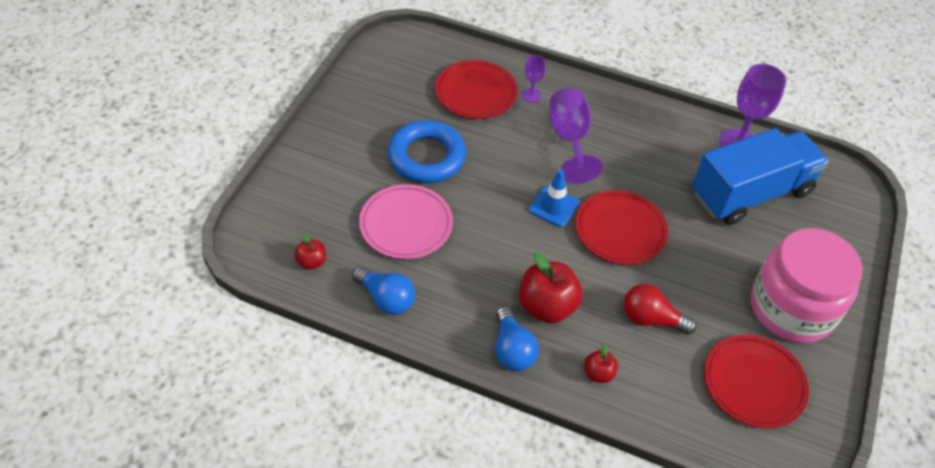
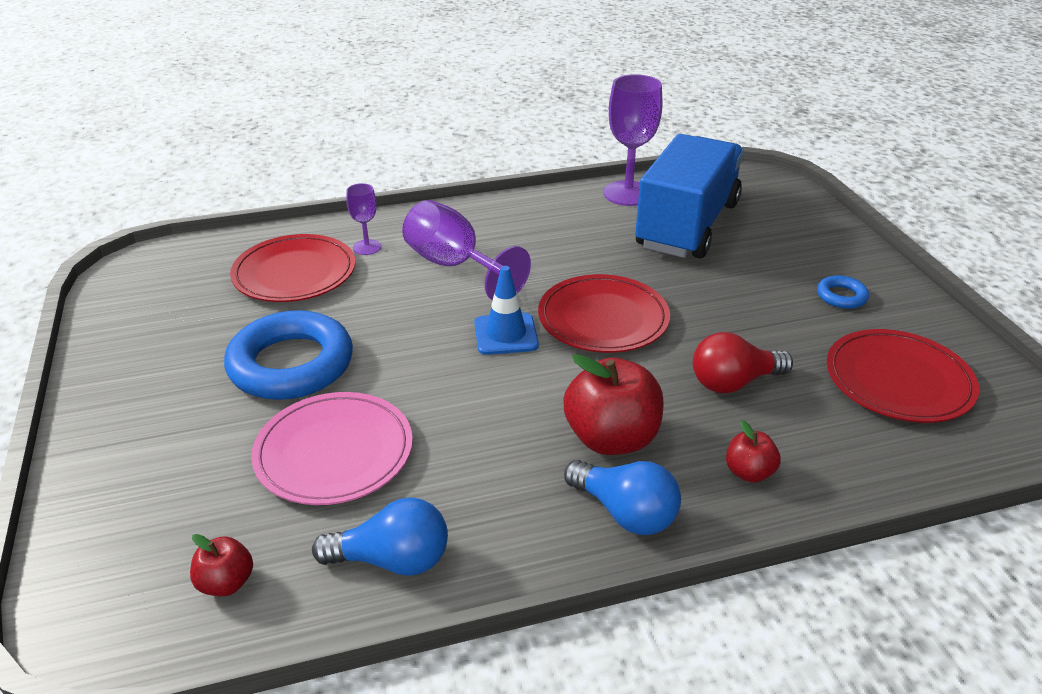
camera: 35 degrees left, 15 degrees down
(791, 308) = (841, 296): pink jar -> blue ring

